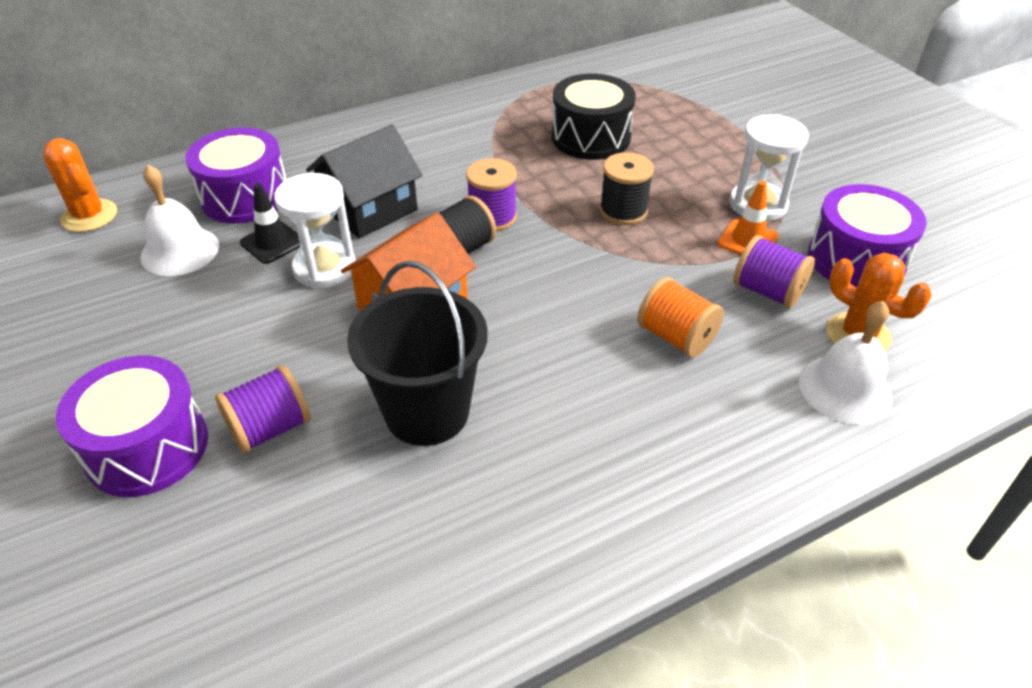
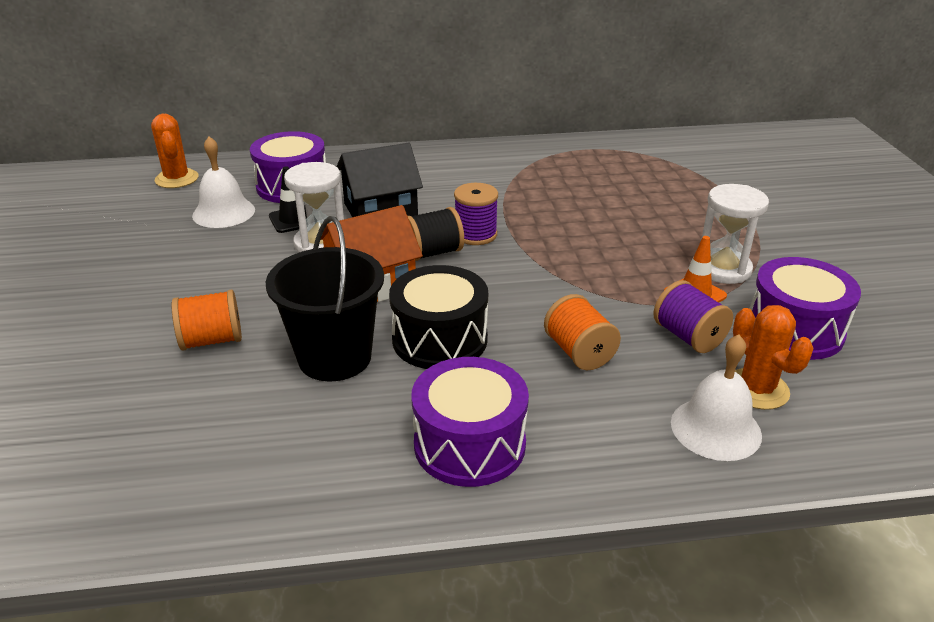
camera: 20 degrees right, 10 degrees down
(147, 447) = (120, 332): purple drum -> purple drum (469, 444)
(270, 428) = (212, 340): purple spool -> orange spool
(590, 137) = (598, 192): black drum -> black drum (439, 339)
(623, 211) = (592, 251): black spool -> none

